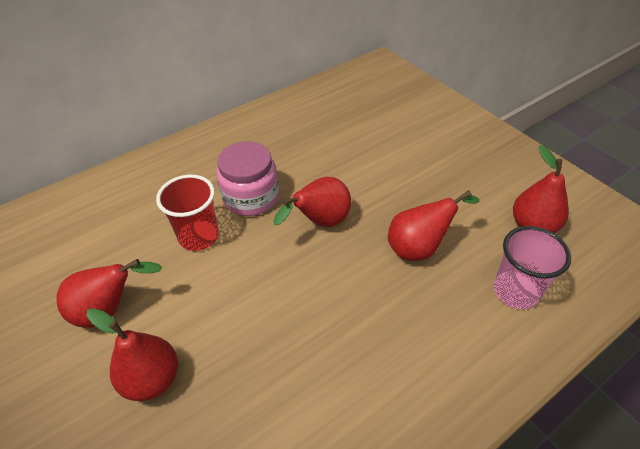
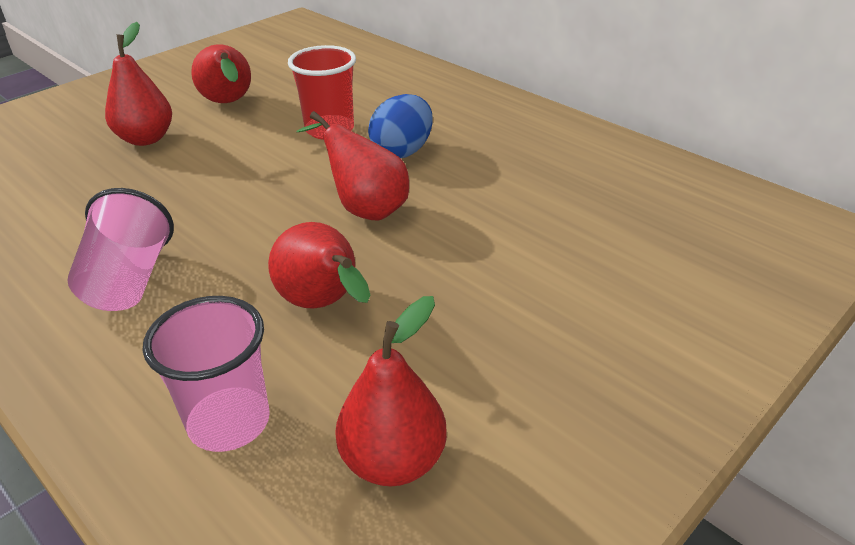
camera: 80 degrees right, 10 degrees down
(251, 197) = (402, 151): pink jar -> blue egg
(383, 361) = (129, 281): none -> pink cup

